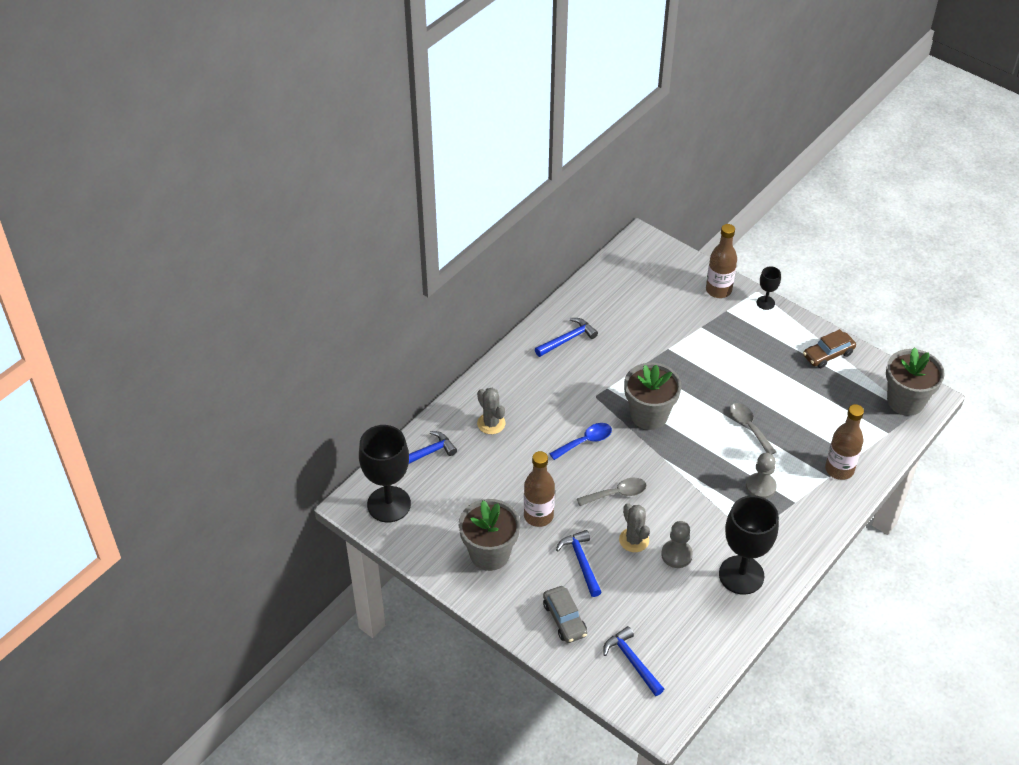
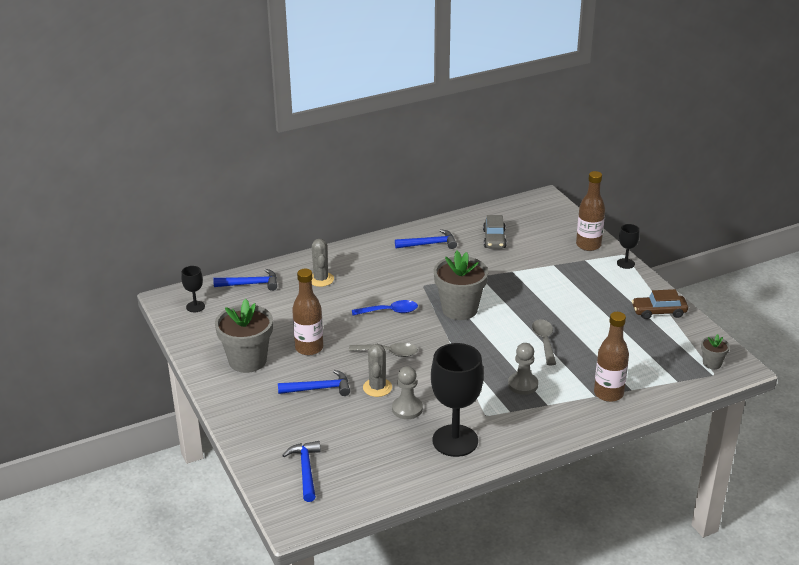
camera: 25 degrees right, 15 degrees down
(389, 504) = (195, 306): black goblet -> black goblet, size x0.47
(564, 619) = (272, 422): grey car -> grey car (494, 239)
(581, 562) = (319, 388): blue hammer -> blue hammer turned 75 degrees clockwise
(905, 401) = (712, 363): grey flower pot -> grey flower pot, size x0.48

